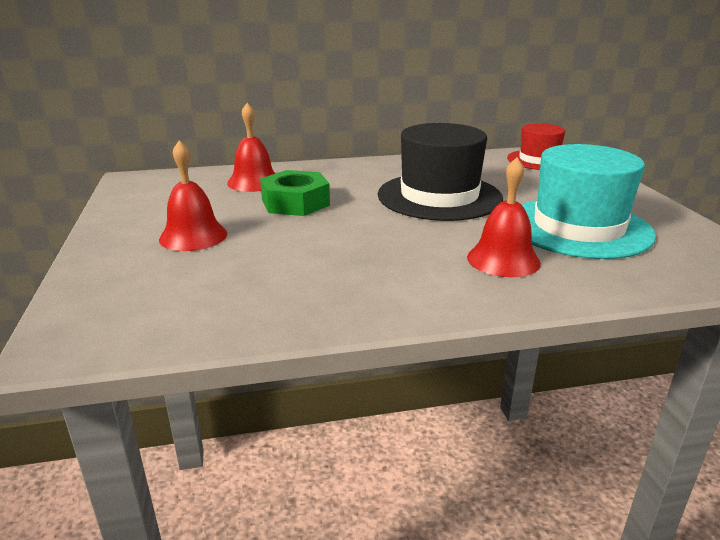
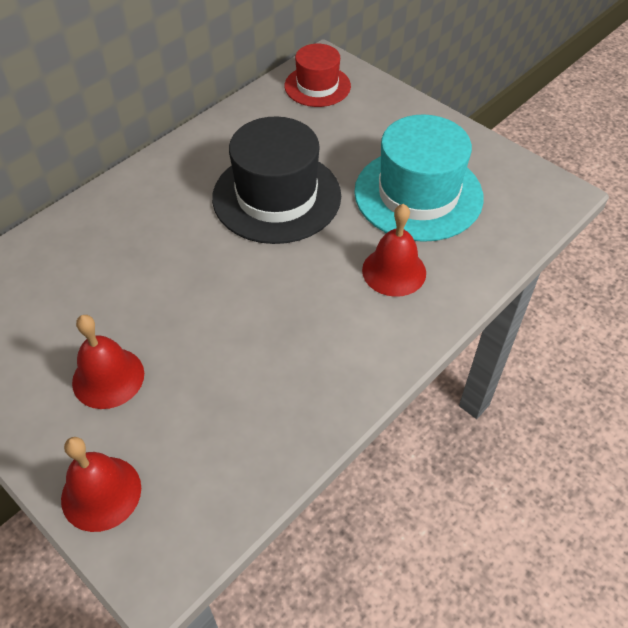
camera: 35 degrees left, 25 degrees up
(254, 182) = (72, 255): red bell -> red bell (101, 493)
(295, 202) = (152, 272): green nut -> none

